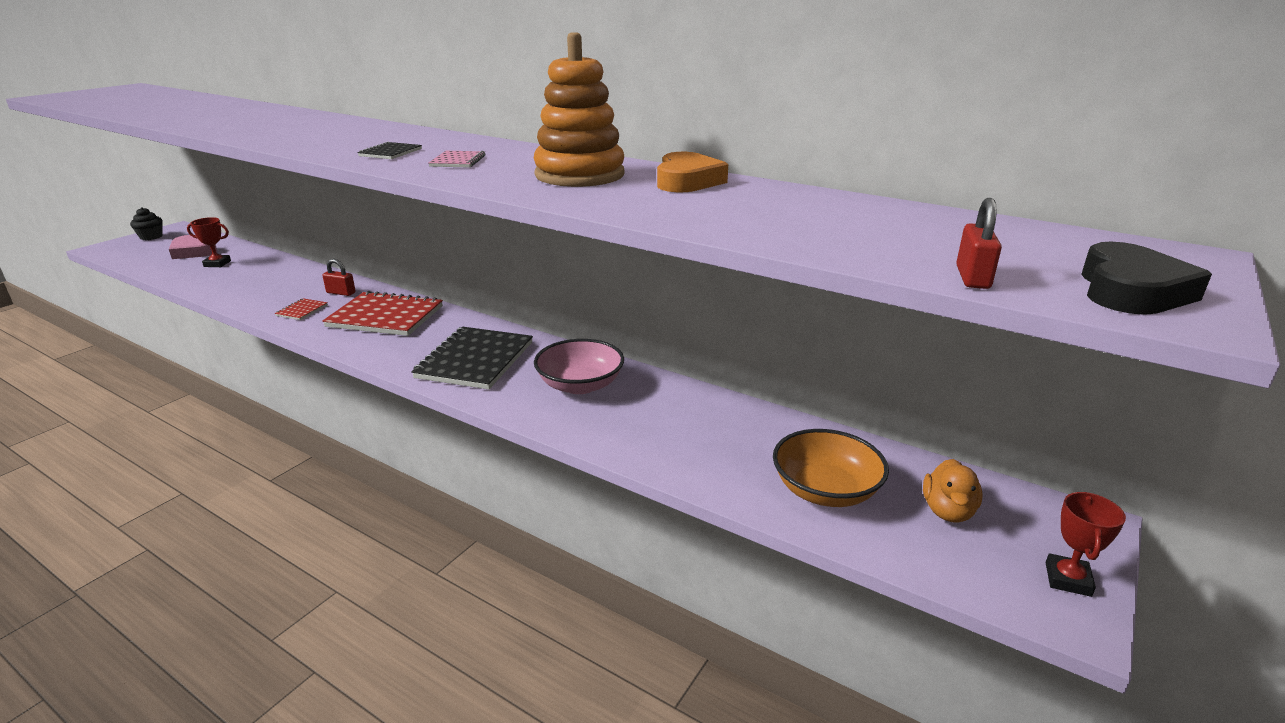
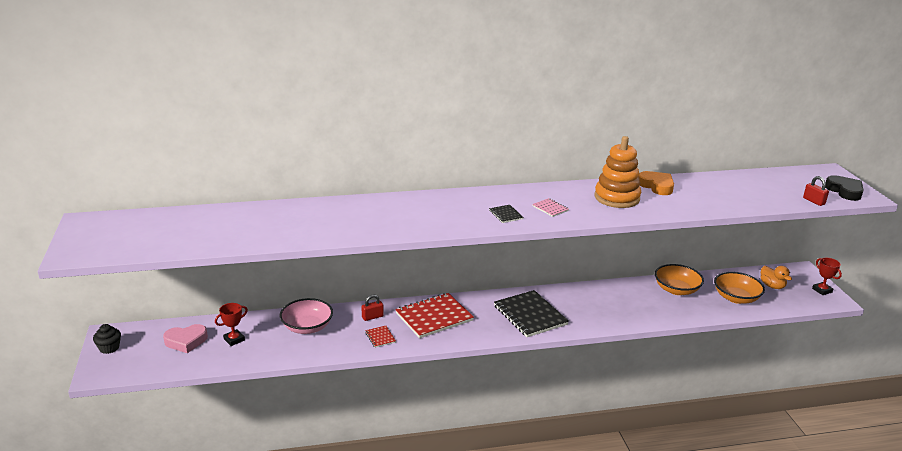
camera: 45 degrees left, 0 degrees up
(580, 385) = (593, 303): pink bowl -> pink bowl (307, 327)
(739, 428) = (676, 290): none -> orange bowl

